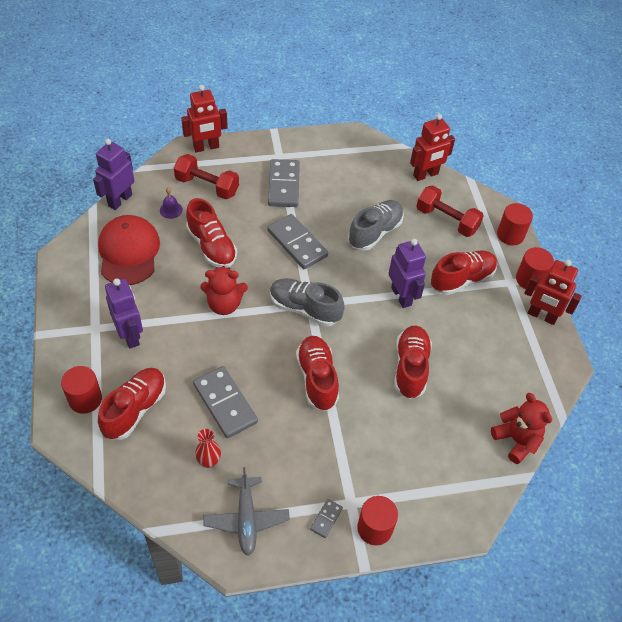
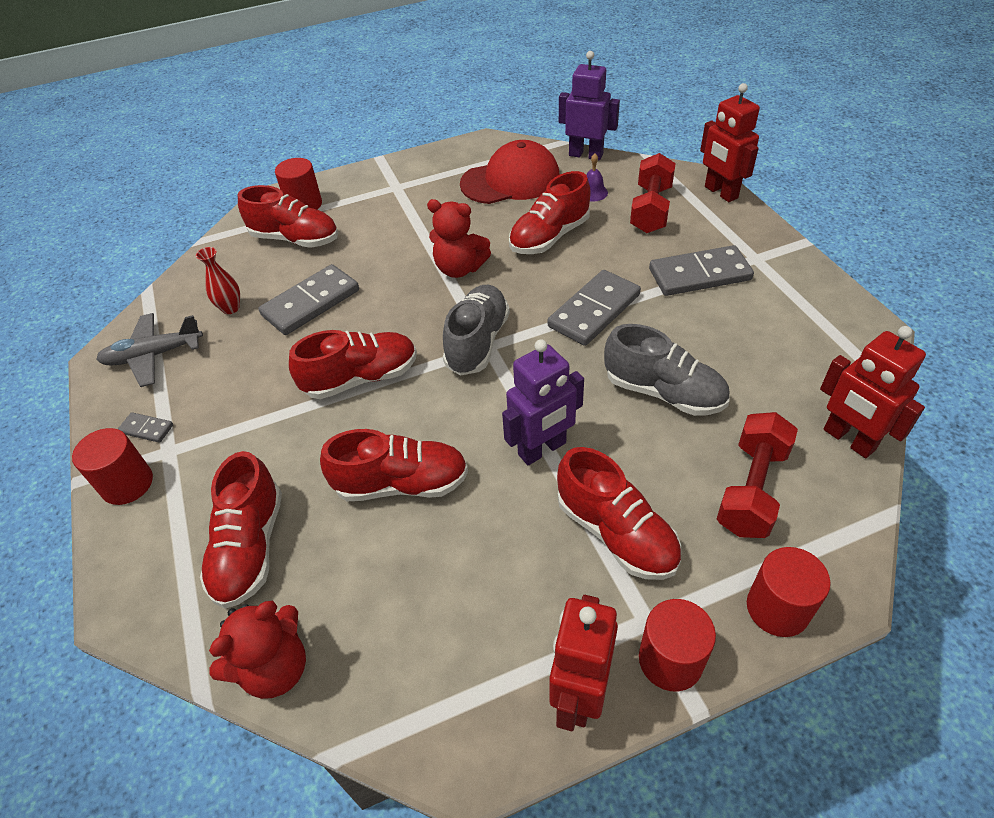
camera: 85 degrees right, 5 degrees down
(130, 335) = (392, 211): purple robot -> none
(224, 304) = (459, 268): red teddy bear -> red teddy bear turned 60 degrees counterclockwise
(440, 451) = (250, 547): none -> red shoe

